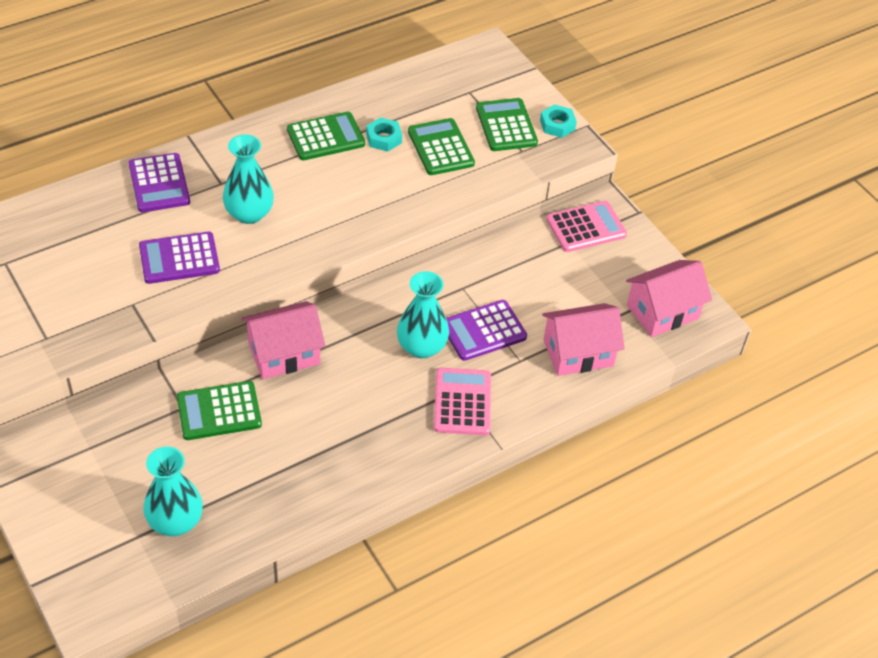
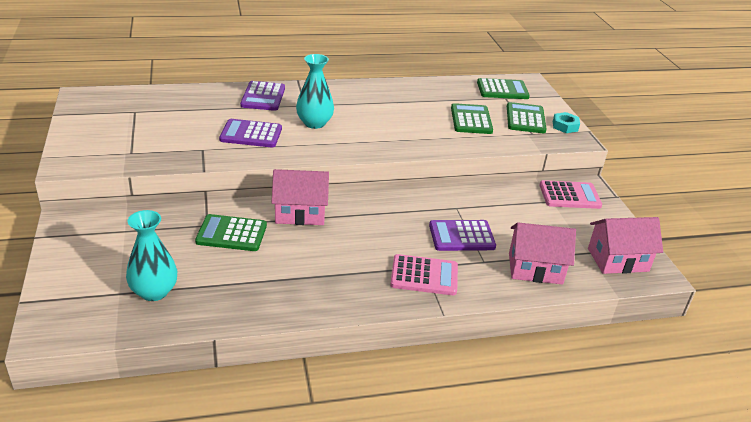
camera: 20 degrees right, 15 degrees down
(325, 137) = (390, 98): green calculator -> green calculator (502, 90)
(383, 138) = (431, 107): turquoise nut -> none
(421, 347) = (407, 234): turquoise vase -> none
(462, 402) = (424, 276): pink calculator -> pink calculator turned 75 degrees clockwise

